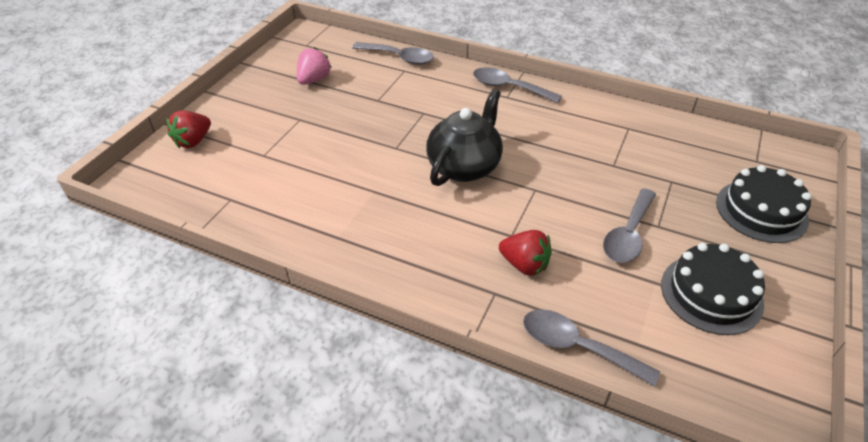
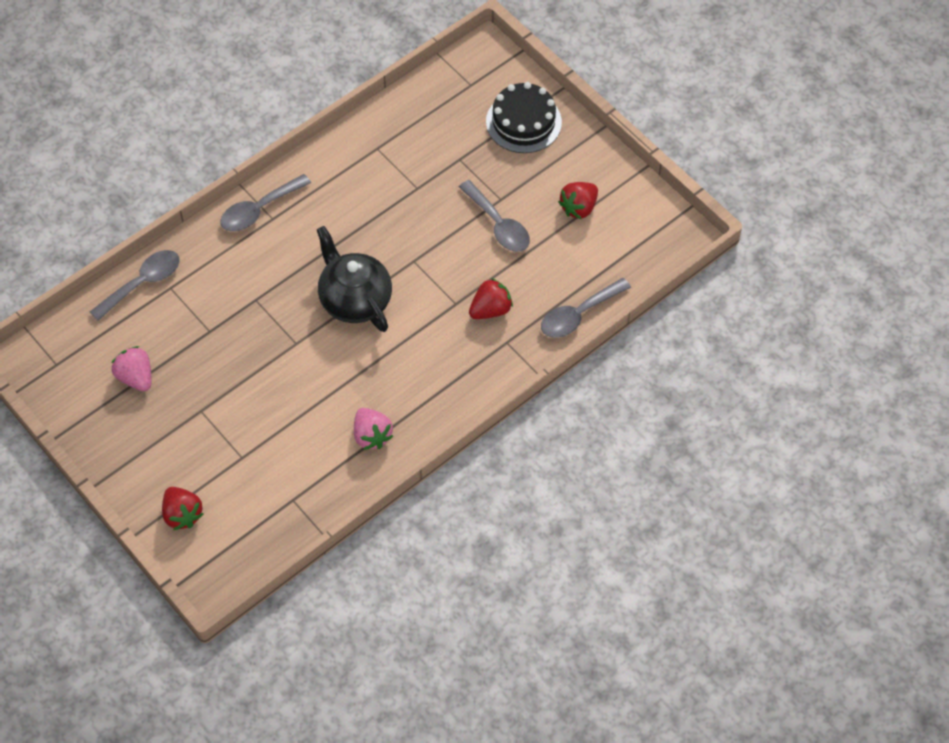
camera: 65 degrees left, 15 degrees up
(323, 227) = (371, 436): none -> pink strawberry
(711, 294) = (579, 208): black cake -> red strawberry

